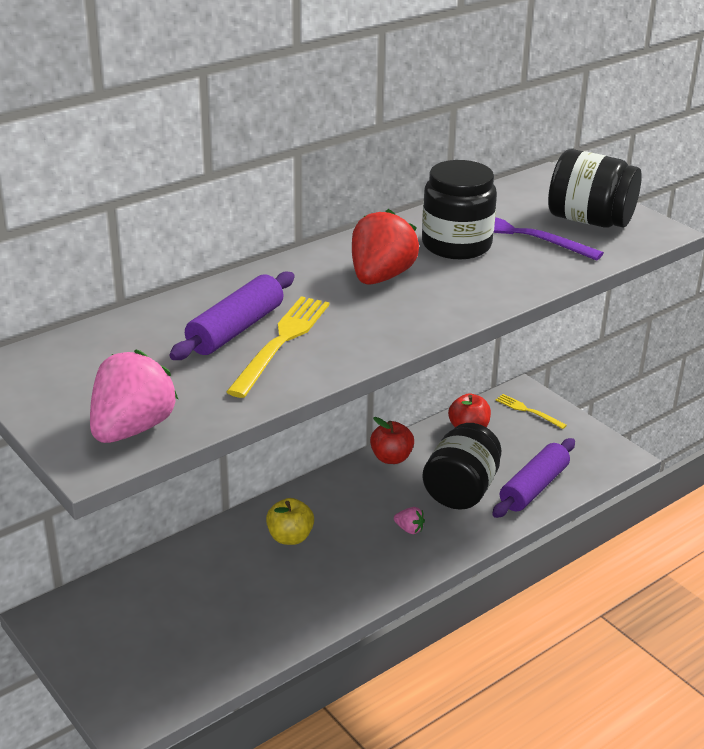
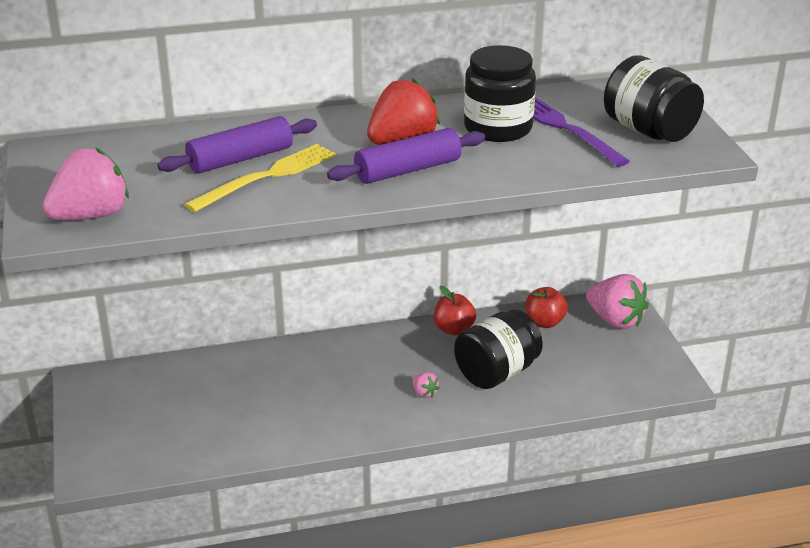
camera: 25 degrees right, 0 degrees up
(290, 537) = (317, 371): yellow apple -> none
(528, 411) = (615, 320): yellow fork -> pink strawberry
(534, 487) = (567, 388): purple rolling pin -> purple rolling pin (408, 170)

